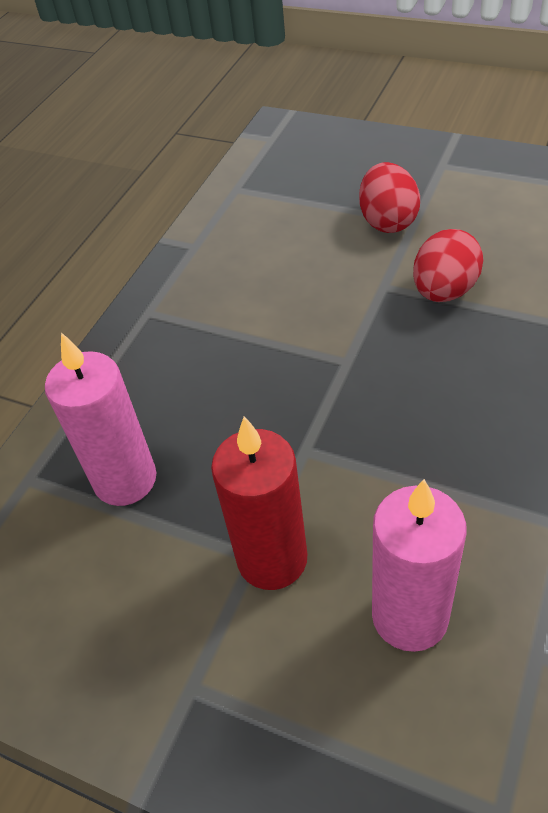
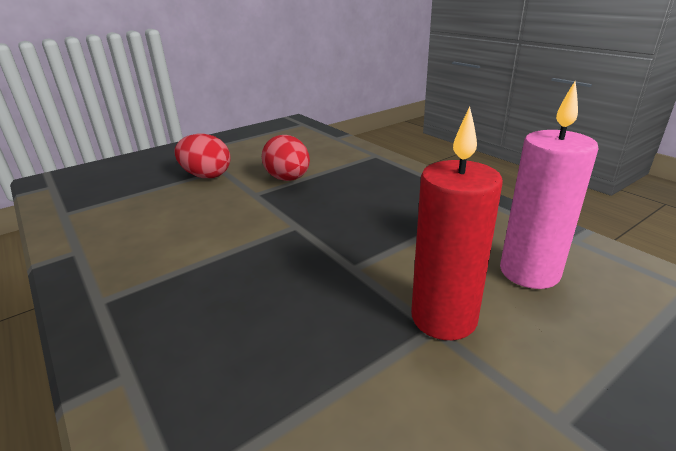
camera: 65 degrees left, 20 degrees down
(125, 480) = (276, 388): pink candle -> none

